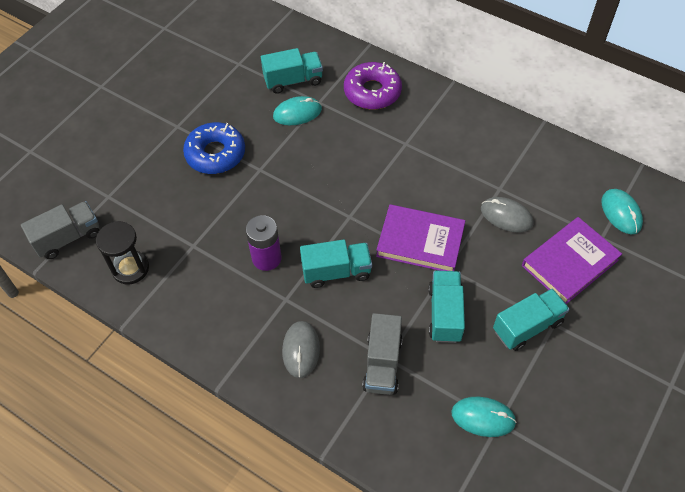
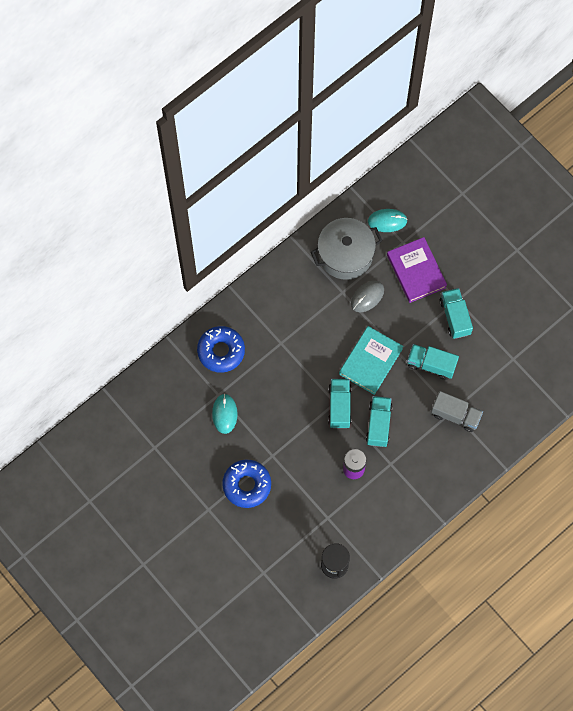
camera: 75 degrees left, 15 degrees up
(68, 238) = (294, 606): grey truck -> none
(293, 81) = (188, 408): turquoise truck -> turquoise truck (339, 406)
(301, 350) = (431, 463): grey mouse -> none
(372, 92) = (221, 351): purple donut -> blue donut
(420, 241) = (371, 361): purple book -> turquoise book
(483, 417) = (507, 367): turquoise mouse -> none
(551, 179) = (345, 254): none -> grey pot

